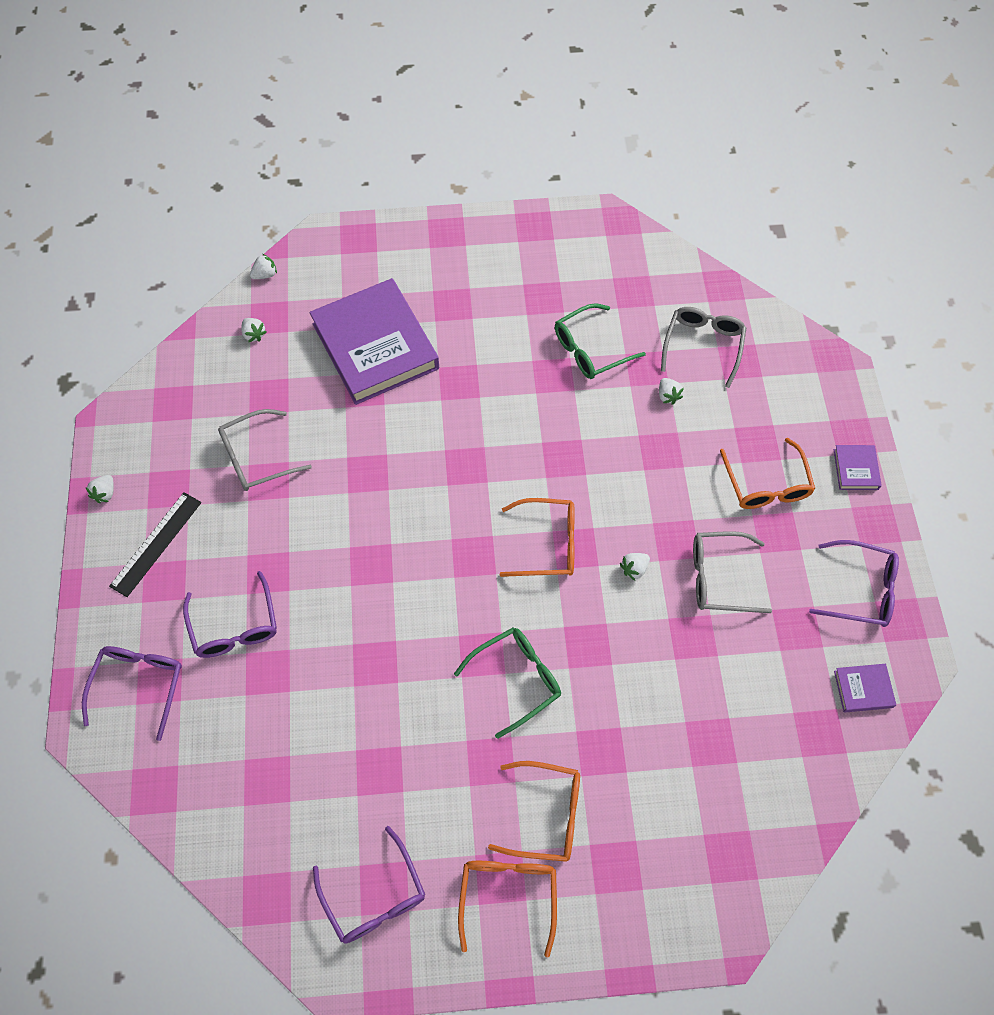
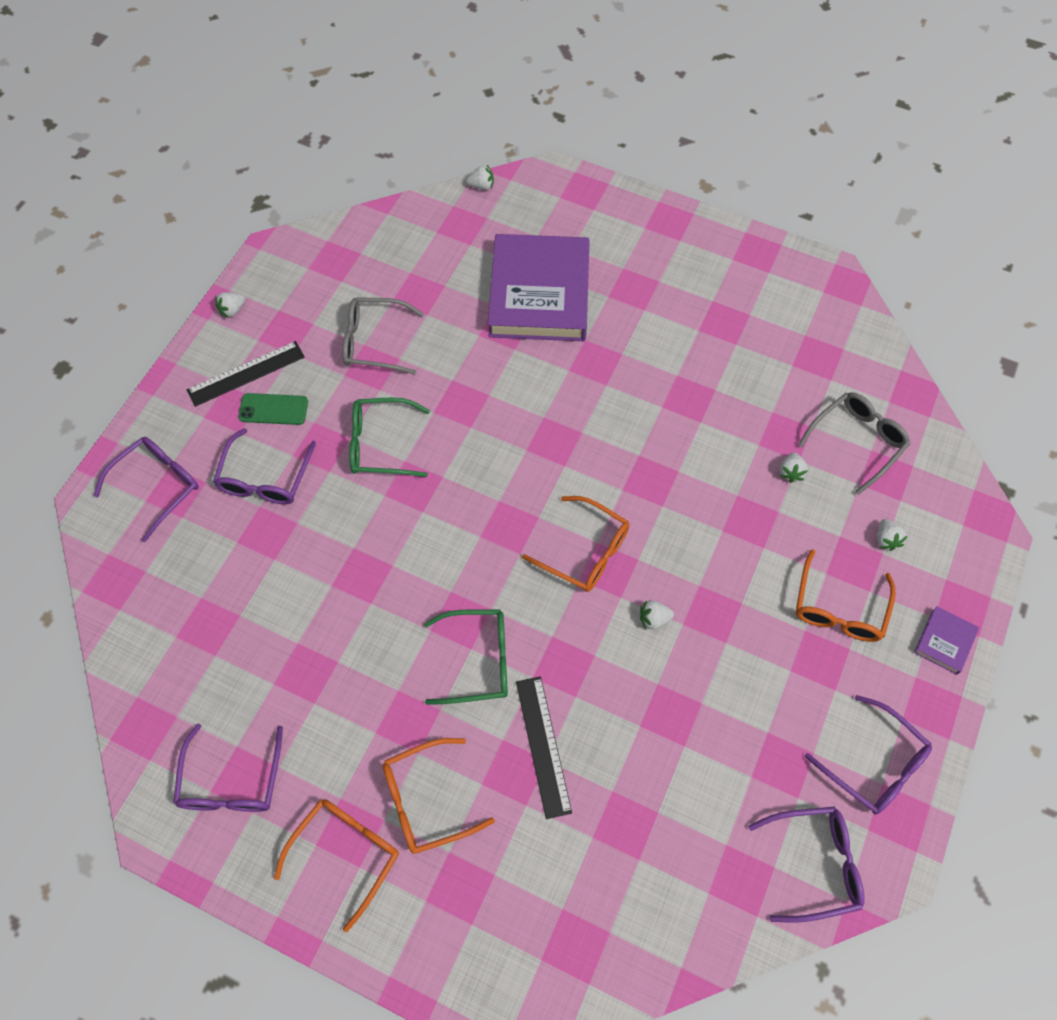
camera: 30 degrees right, 0 degrees up
(203, 562) = (273, 409): none -> green phone
(254, 334) = (439, 234): white strawberry -> white strawberry (886, 539)
(546, 815) = (426, 800): orange glasses -> orange glasses turned 120 degrees clockwise
(590, 349) = (740, 392): green glasses -> green glasses (381, 444)
(610, 717) = (543, 745): none -> black ruler
(719, 577) = (733, 672): grey glasses -> none
(863, 689) = (814, 864): purple book -> purple glasses

